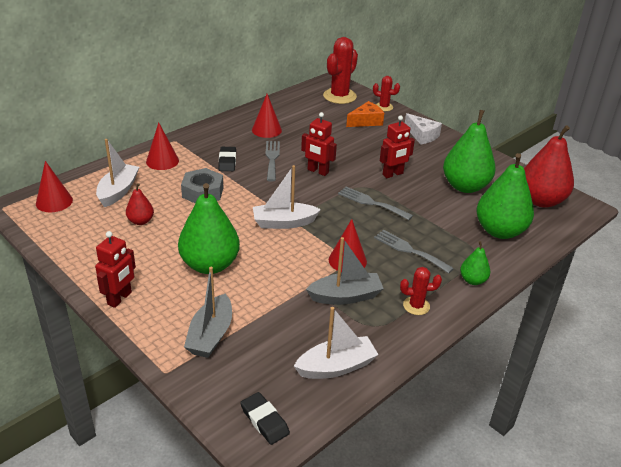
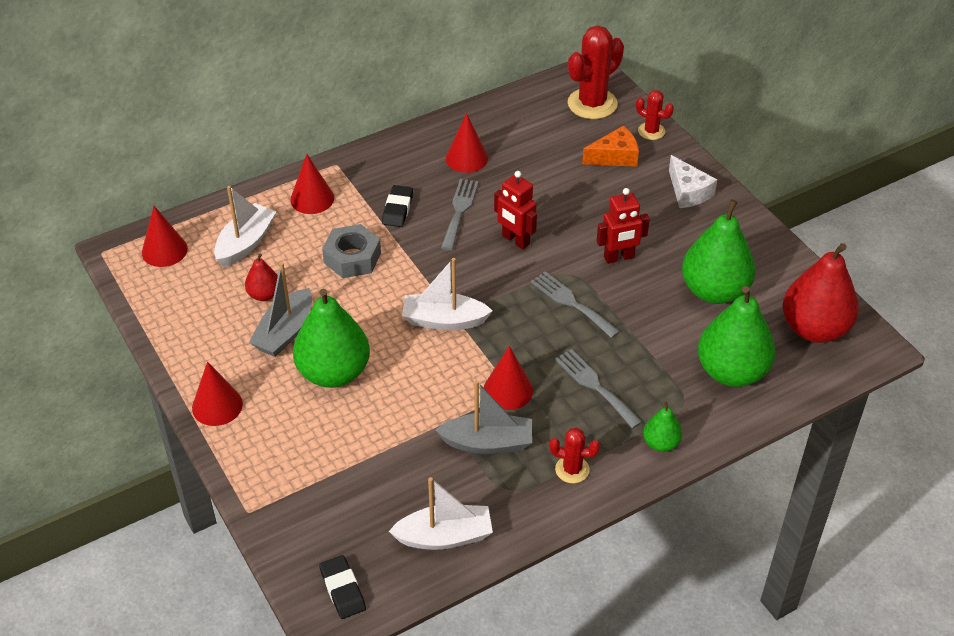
camera: 15 degrees right, 10 degrees up
(120, 298) = (217, 406): red robot -> red cone
(211, 335) = (310, 471): grey boat -> grey boat (285, 332)

